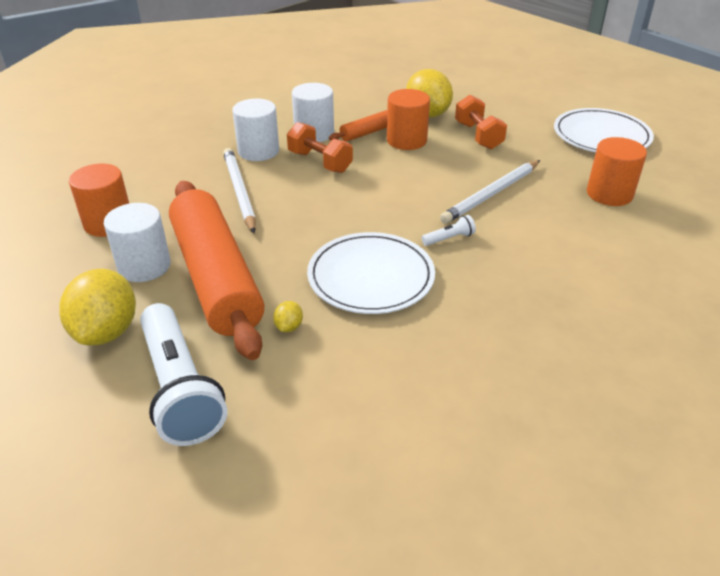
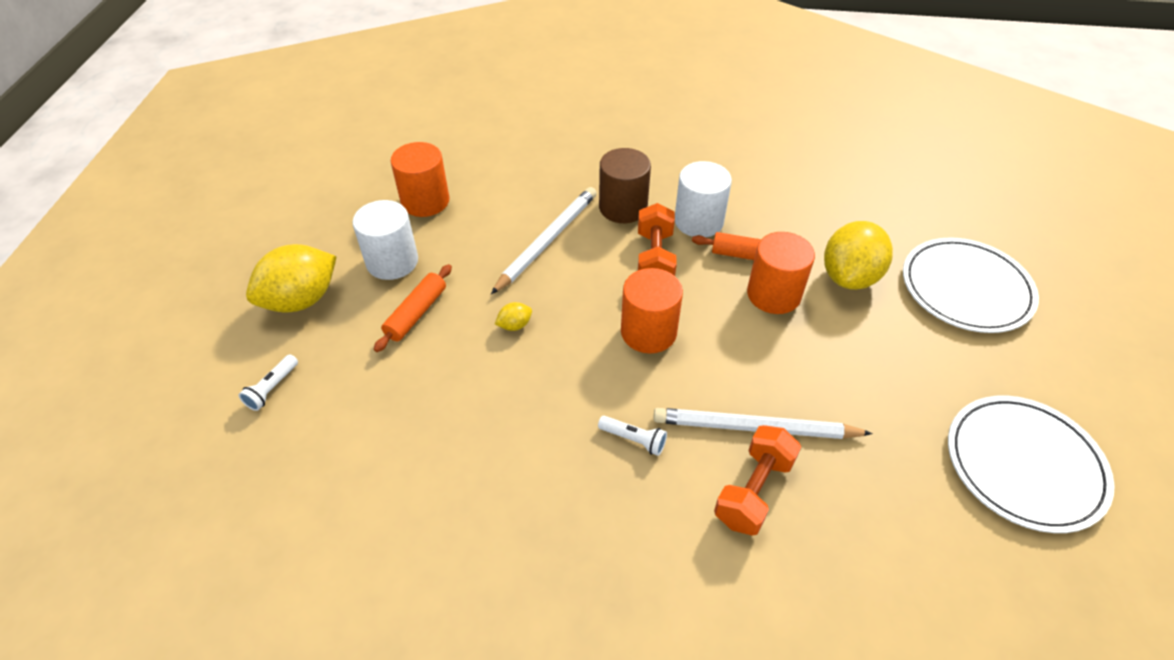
camera: 50 degrees right, 10 degrees up
(180, 388) = (272, 388): white flashlight -> white flashlight, size x0.40
(216, 278) = (416, 313): orange rolling pin -> orange rolling pin, size x0.42
(258, 151) = (623, 207): white cylinder -> brown cylinder
(289, 327) = (394, 405): yellow lemon -> yellow lemon (514, 325)
(371, 276) = (513, 416): white plate -> white plate (966, 288)
(478, 136) = (861, 346): orange dumbbell -> orange dumbbell (753, 491)
(609, 194) = (890, 545): orange cylinder -> orange cylinder (648, 332)

